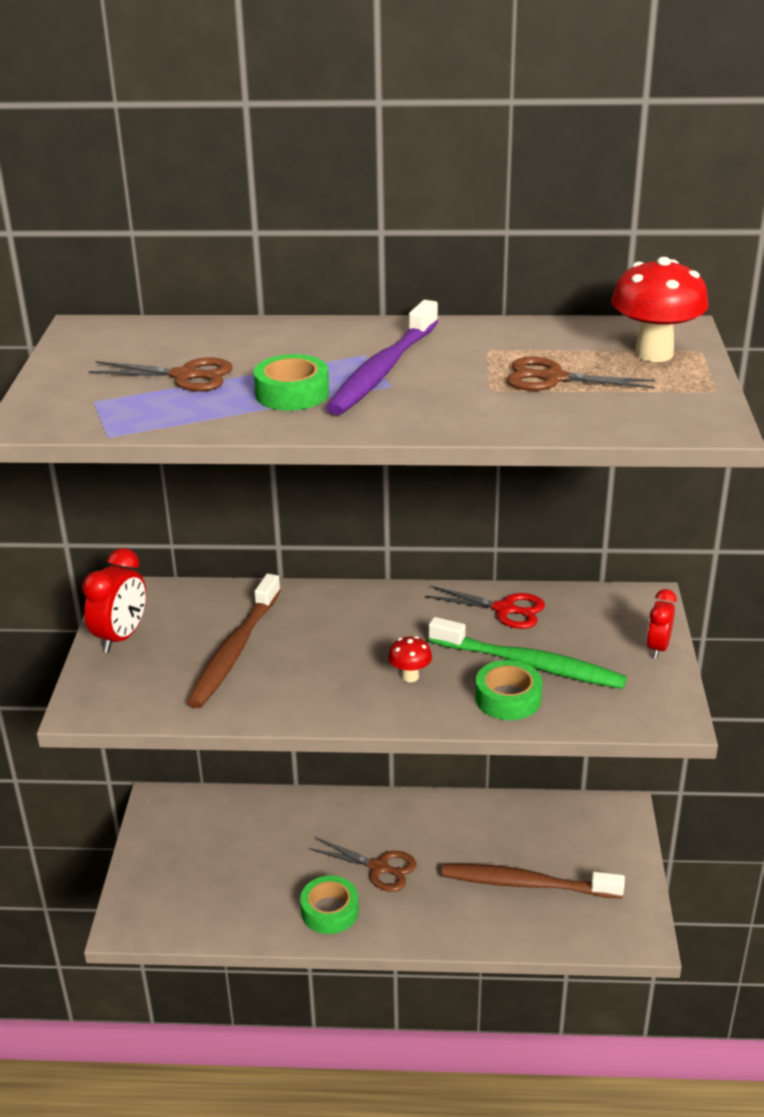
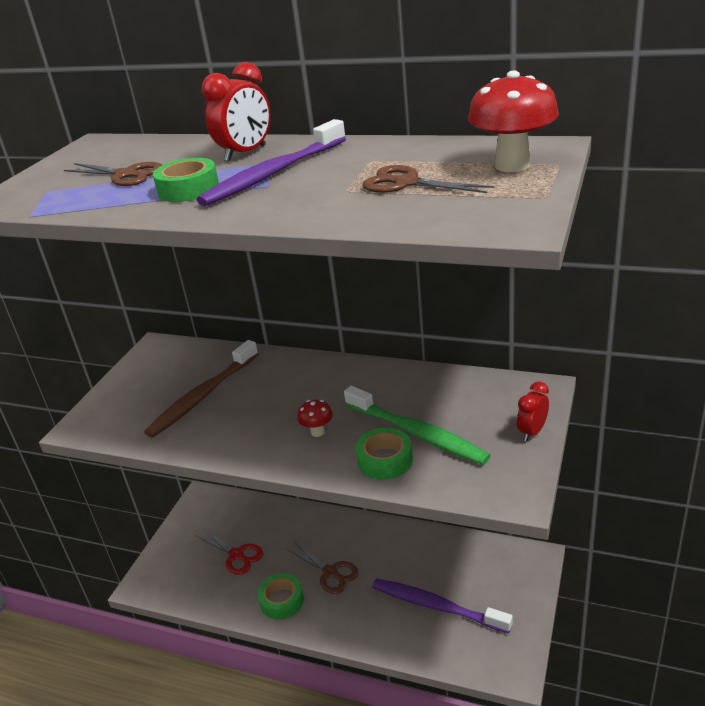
camera: 20 degrees right, 0 degrees up
(121, 637) = (134, 377): red clock -> red clock (245, 153)
(504, 609) = (419, 385): red scissors -> red scissors (236, 555)
(526, 884) = (436, 606): brown toothbrush -> purple toothbrush

